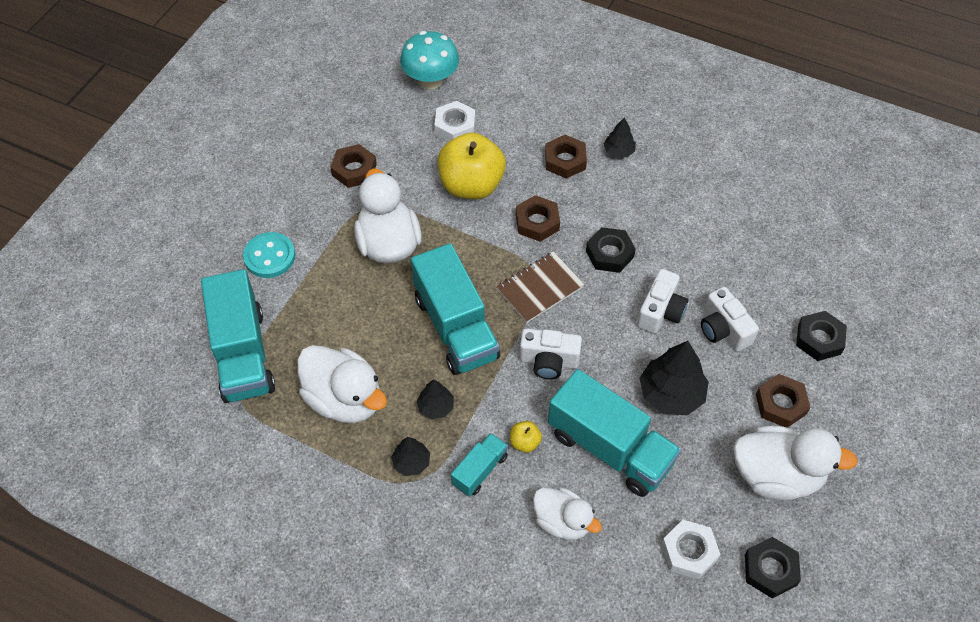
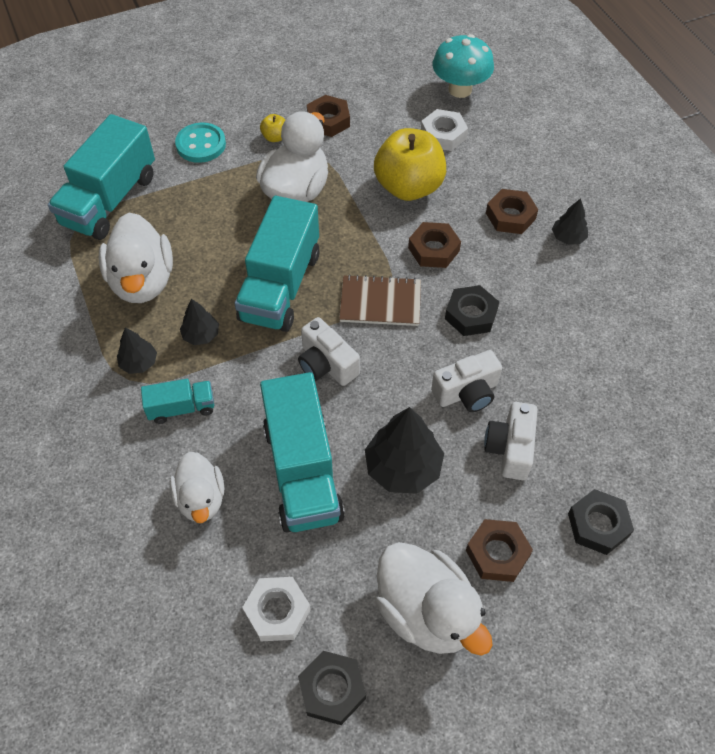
camera: 40 degrees right, 0 degrees up
(525, 442) = (239, 413): yellow apple -> yellow apple (275, 137)

